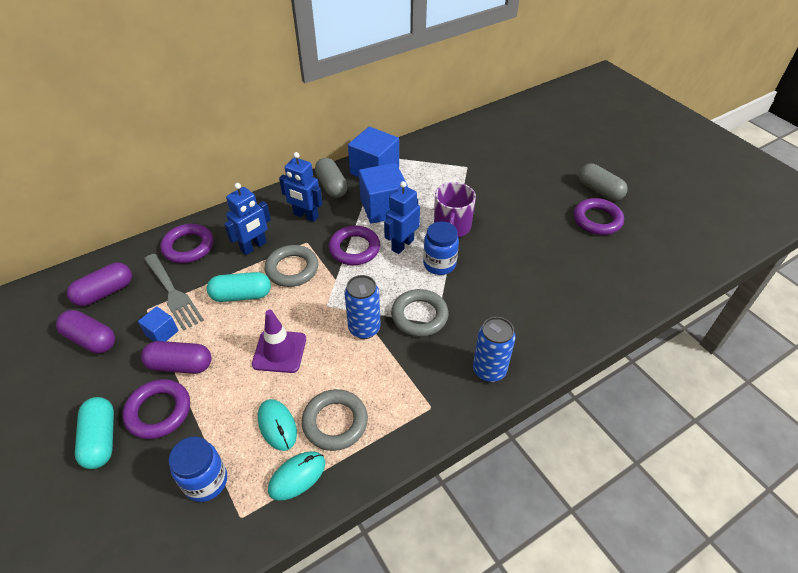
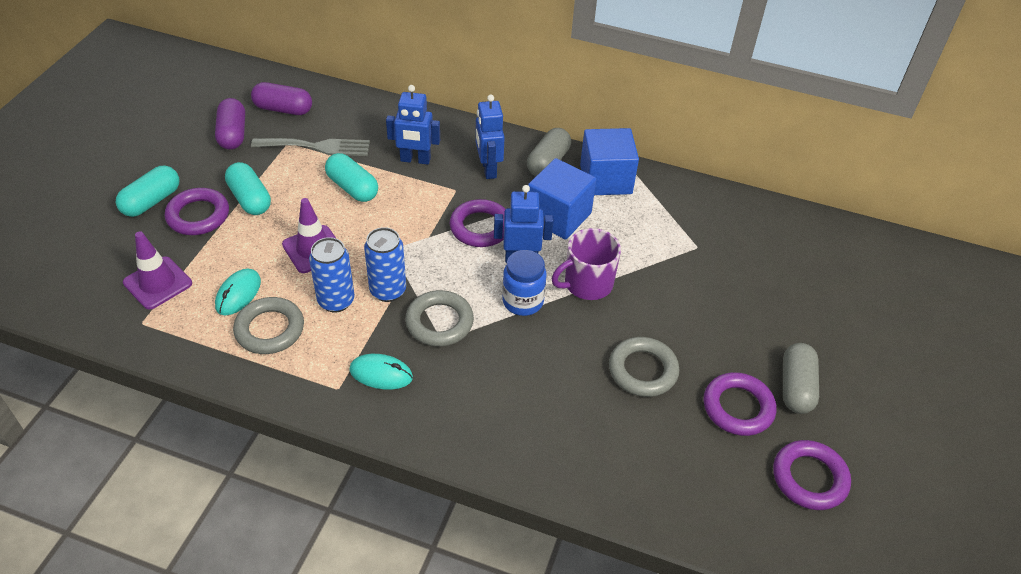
camera: 50 degrees right, 0 degrees up
(162, 333) = (272, 167): blue cube -> none
(173, 293) = (317, 147): grey fork -> grey fork turned 105 degrees counterclockwise
(180, 365) = (250, 199): purple capsule -> turquoise capsule
(188, 247) = (375, 121): purple ring -> purple ring (809, 478)
(206, 481) = (157, 283): blue jar -> purple traffic cone
(292, 269) = (413, 200): grey ring -> grey ring (642, 370)
(297, 476) = (200, 335): turquoise mouse -> turquoise mouse (381, 374)
(489, 370) = (417, 412): blue can -> blue can (336, 301)

